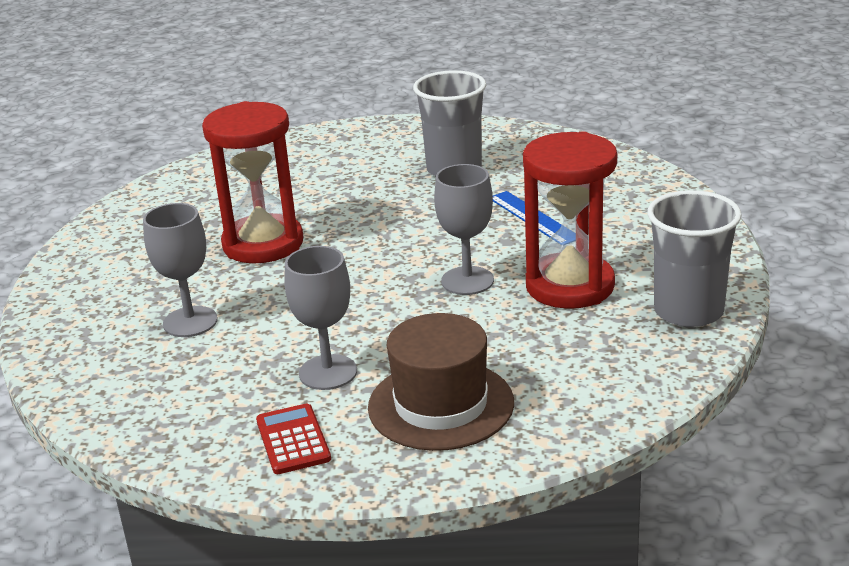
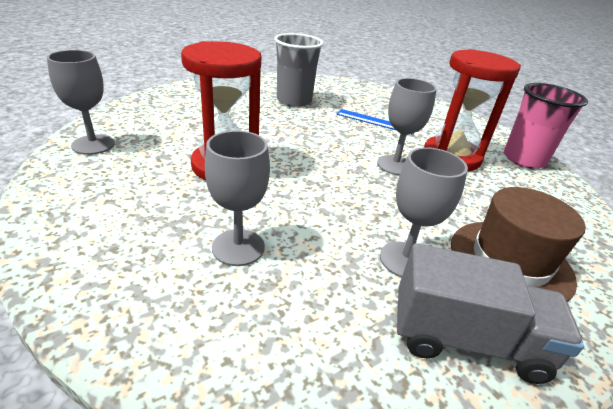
camera: 40 degrees left, 5 degrees up
(159, 197) = (93, 145): none -> grey goblet
(293, 440) = (467, 339): red calculator -> grey truck
(688, 311) = (524, 159): grey cup -> pink cup

